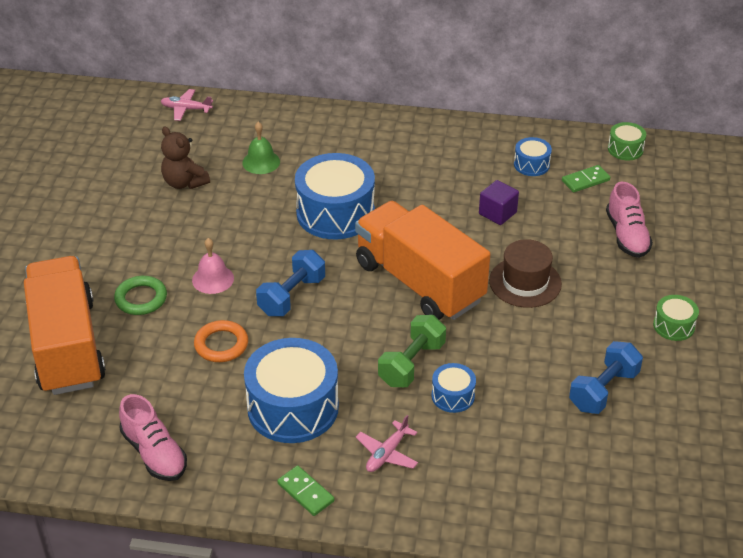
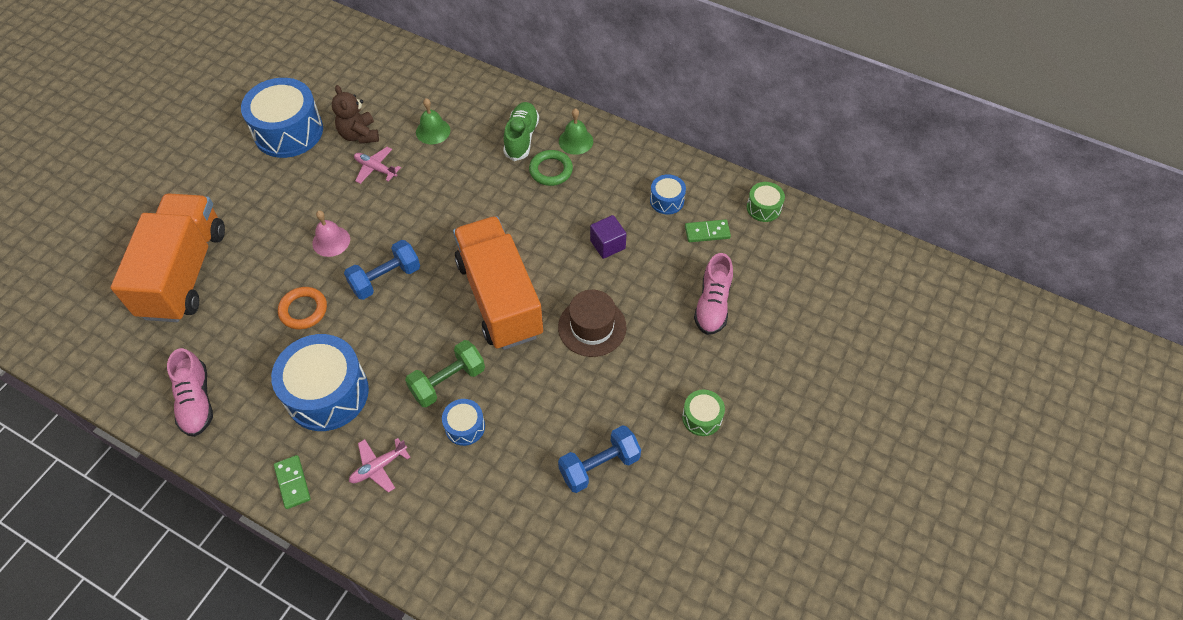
camera: 20 degrees right, 15 degrees up
(141, 298) = (264, 243): green ring -> green ring (551, 170)
(186, 109) = (400, 58): pink plane -> pink plane (375, 169)
(335, 213) = (467, 203): blue drum -> blue drum (288, 131)
(356, 147) = (521, 138): none -> green shoe
(412, 137) = (576, 141): none -> green bell

